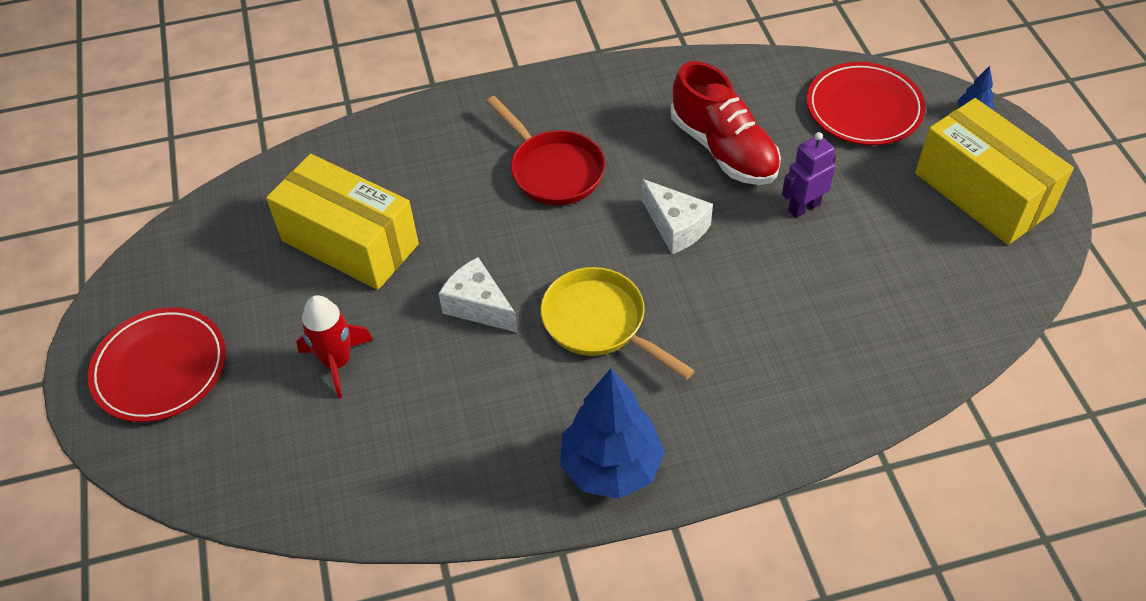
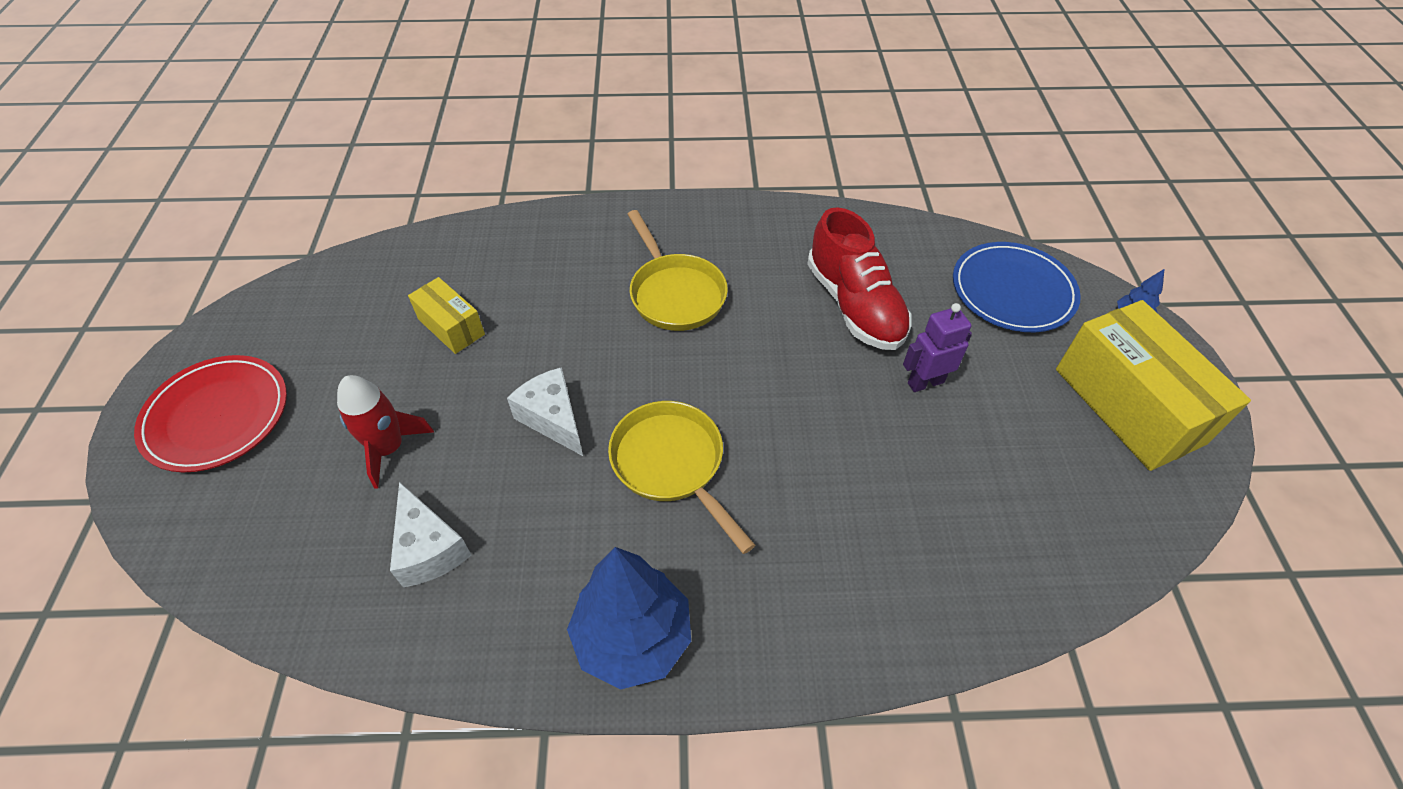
camera: 10 degrees right, 0 degrees up
(350, 242) = (451, 327): yellow box -> yellow box, size x0.52
(553, 170) = (675, 294): red pan -> yellow pan
(676, 227) = (783, 376): white cheese -> white cheese (429, 548)
(864, 108) = (1012, 291): red plate -> blue plate

